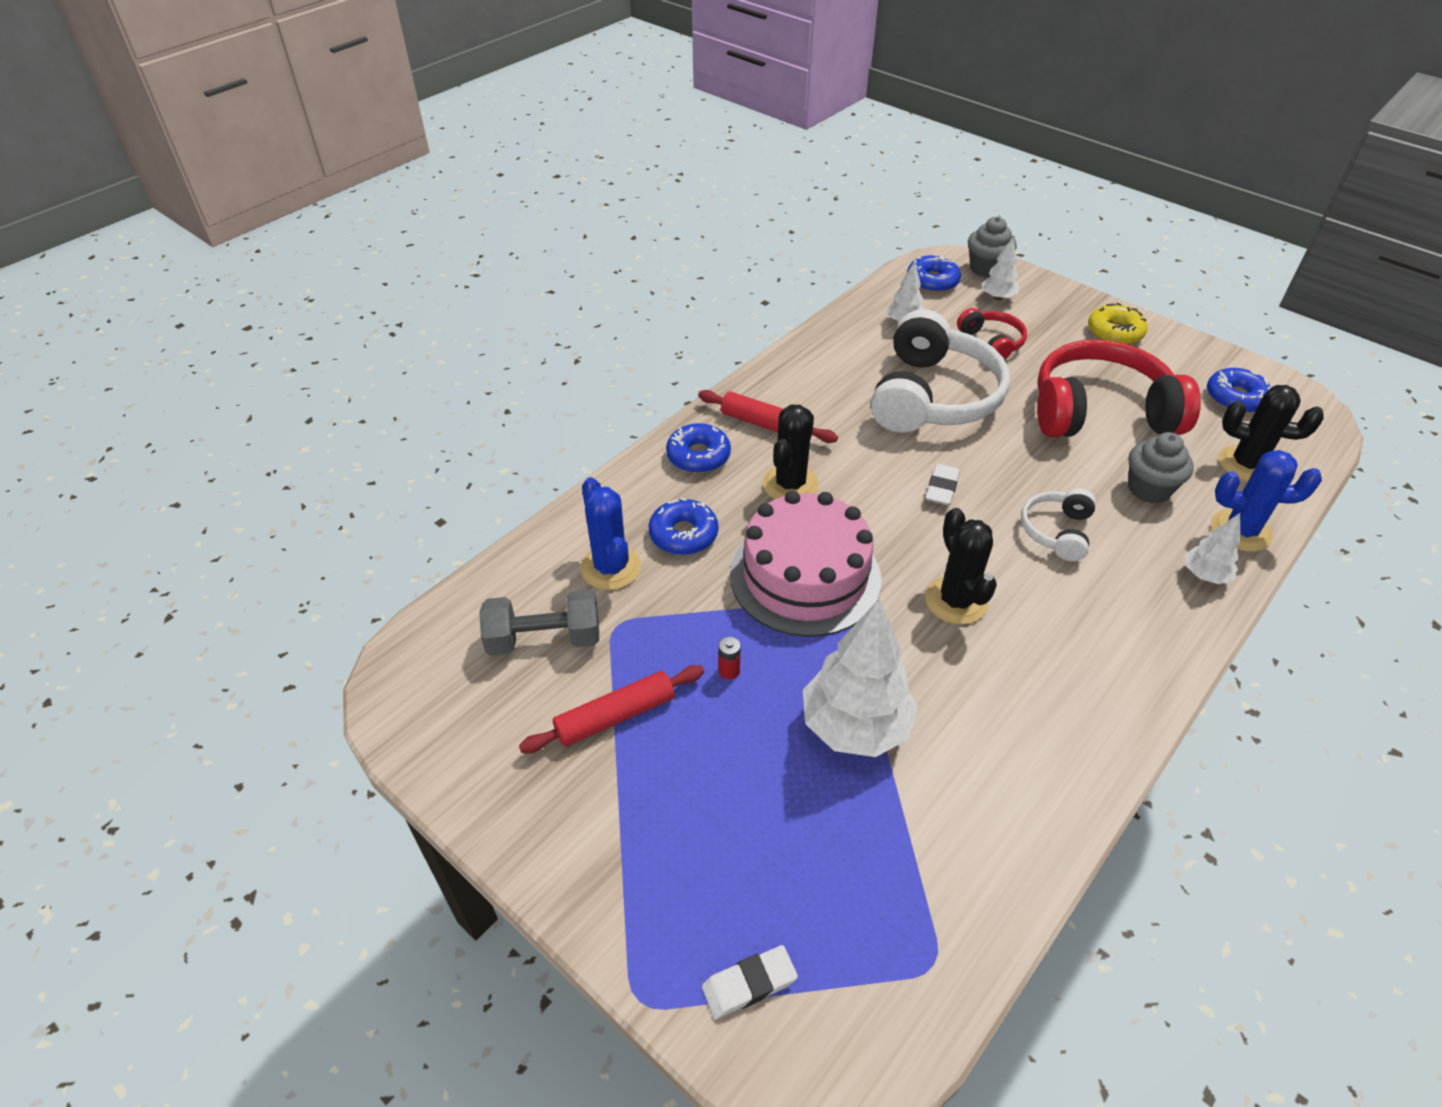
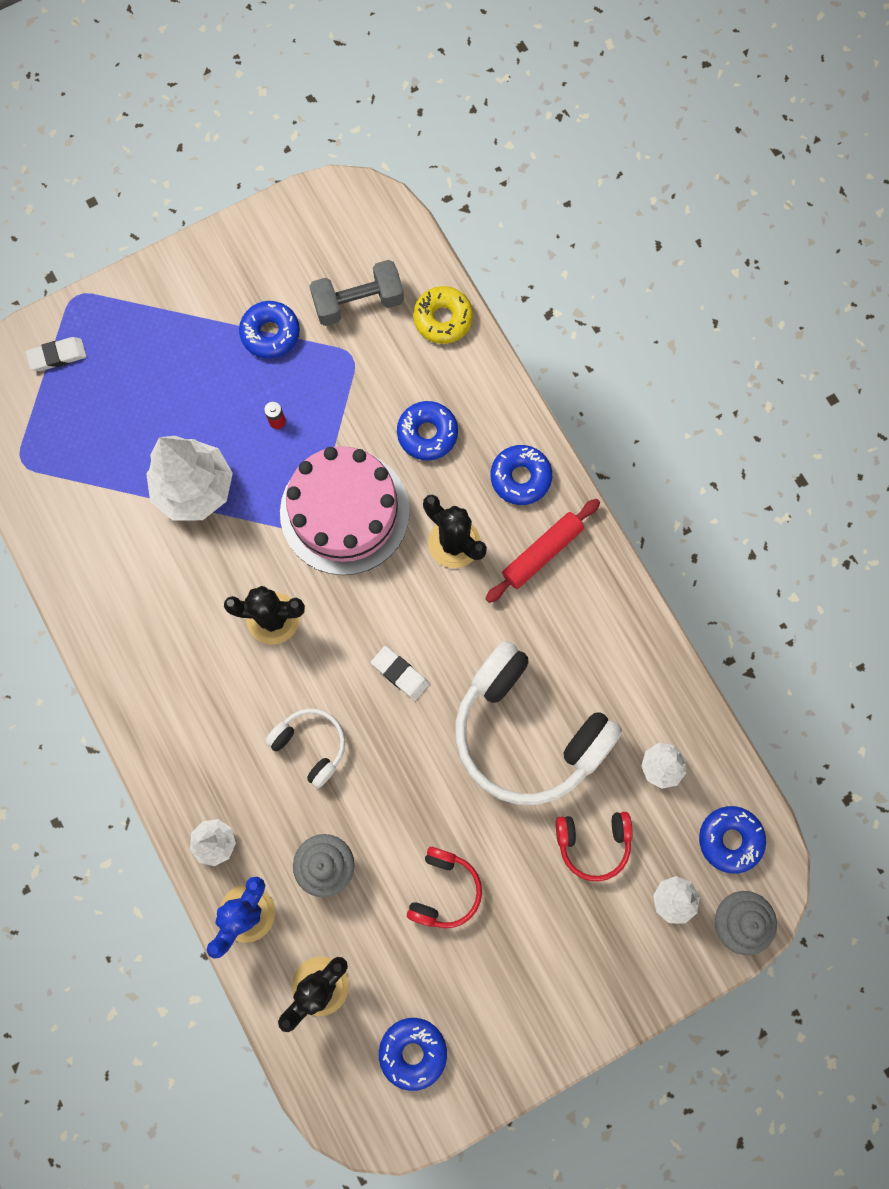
camera: 110 degrees right, 30 degrees up
(544, 639) = (358, 303): grey dumbbell -> grey dumbbell turned 60 degrees clockwise
(611, 567) = (412, 367): blue cactus -> none
(615, 716) = (270, 333): red rolling pin -> blue donut
(749, 984) = (57, 356): white eraser -> white eraser turned 75 degrees clockwise
(1100, 412) = (444, 890): red headphones -> red headphones, size x0.49
(1114, 332) = (565, 996): yellow donut -> yellow donut (443, 319)

